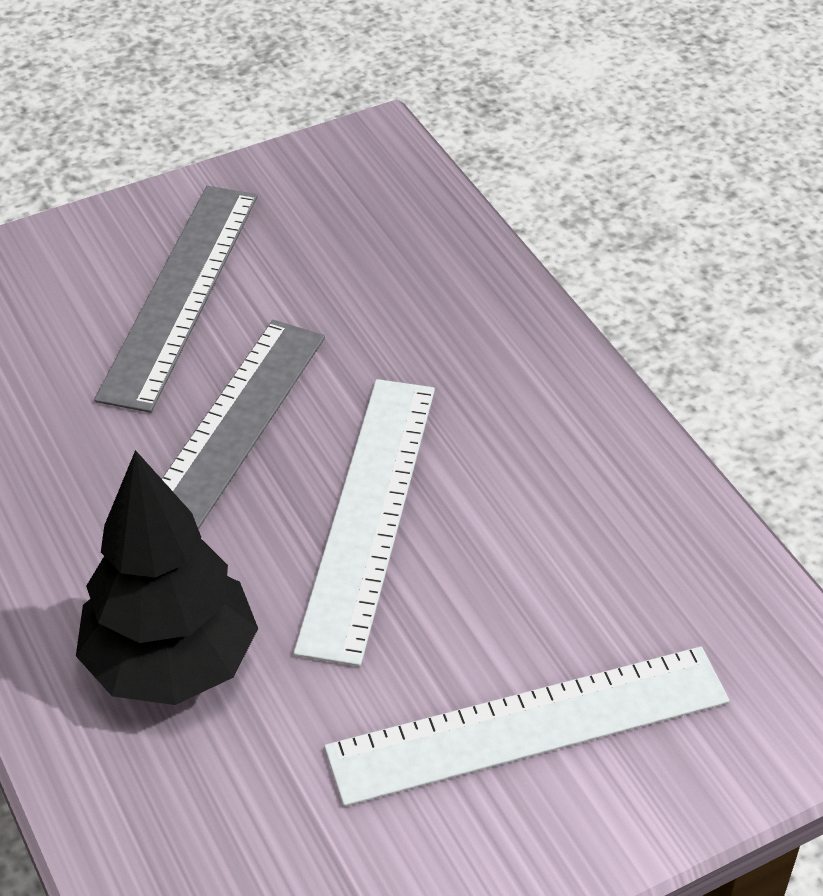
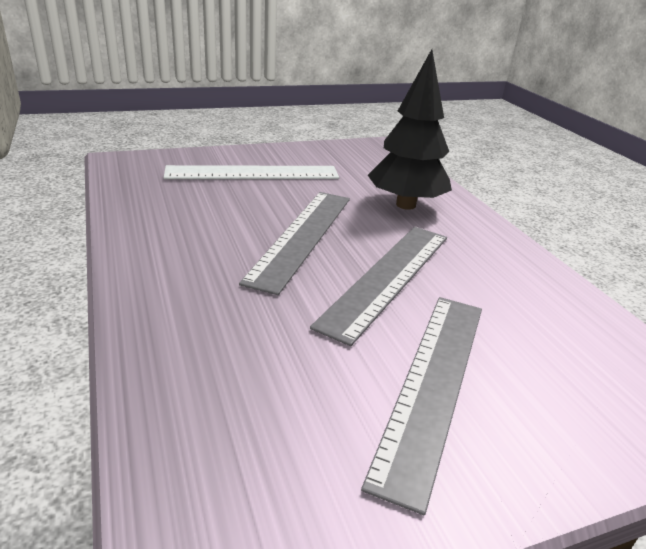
camera: 175 degrees left, 15 degrees down
(369, 514) = (302, 236): white ruler -> grey ruler

